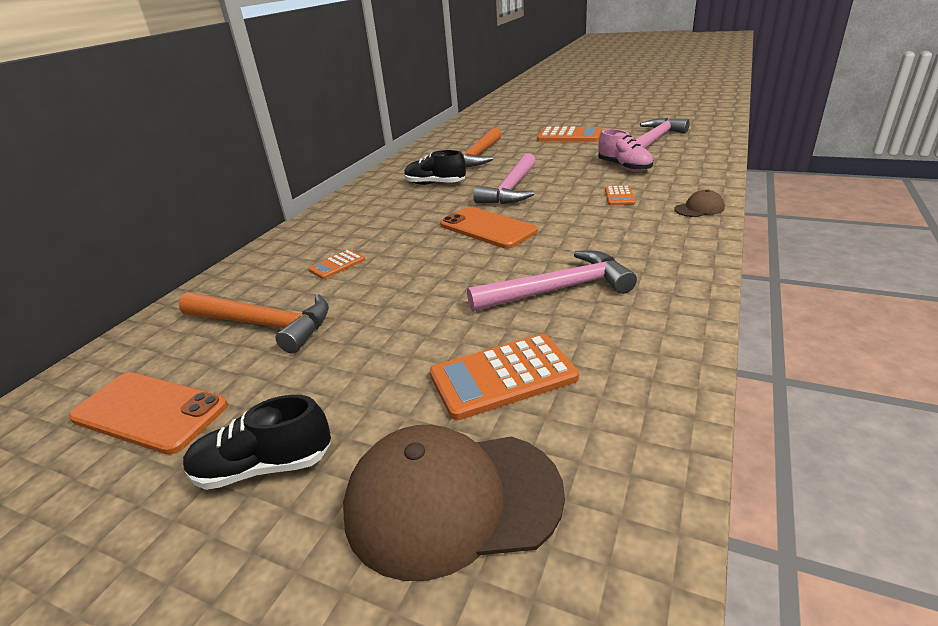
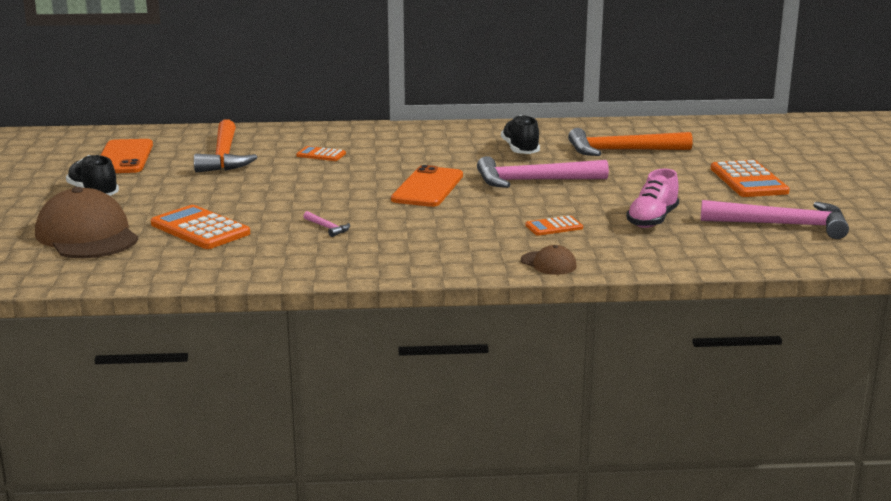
camera: 60 degrees right, 10 degrees down
(558, 290) = (327, 228): pink hammer -> pink hammer, size x0.41

